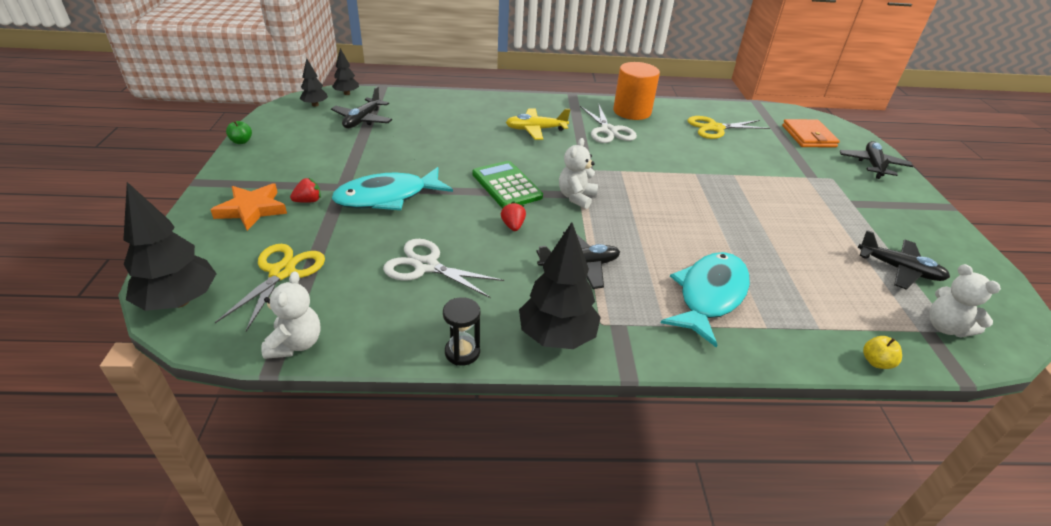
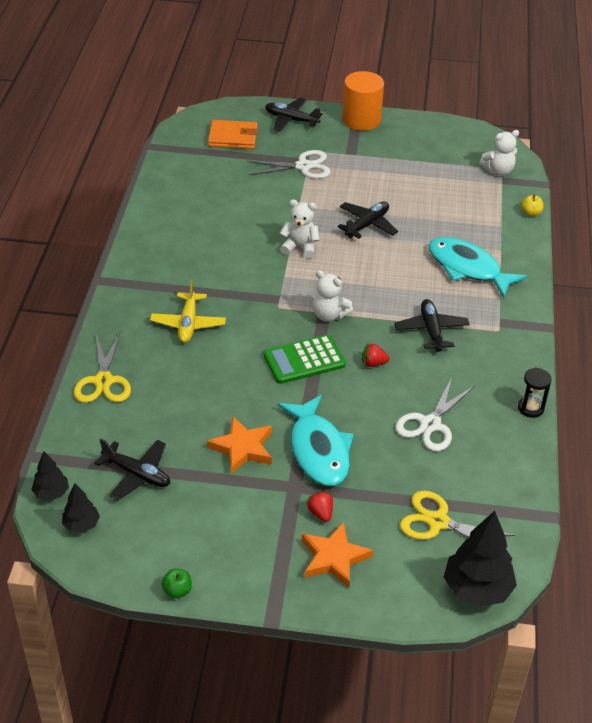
camera: 80 degrees left, 5 degrees up
(296, 344) = (526, 504): white teddy bear -> white teddy bear (300, 247)
(390, 160) = (243, 448): none -> orange star
(557, 336) = (513, 356): black tree -> none
(608, 131) = (199, 268): white scissors -> white scissors (303, 166)
(632, 111) = (157, 241): orange cylinder -> orange cylinder (361, 120)
(715, 128) = (206, 192): yellow scissors -> yellow scissors (103, 381)
(899, 269) = (438, 165): black plane -> black plane (367, 225)

